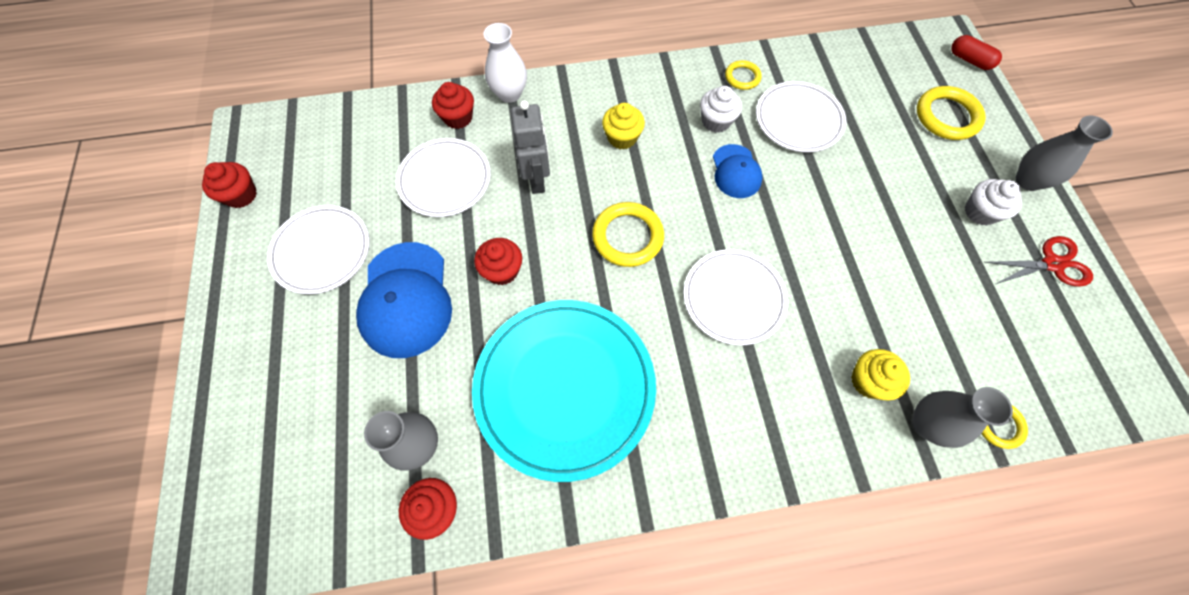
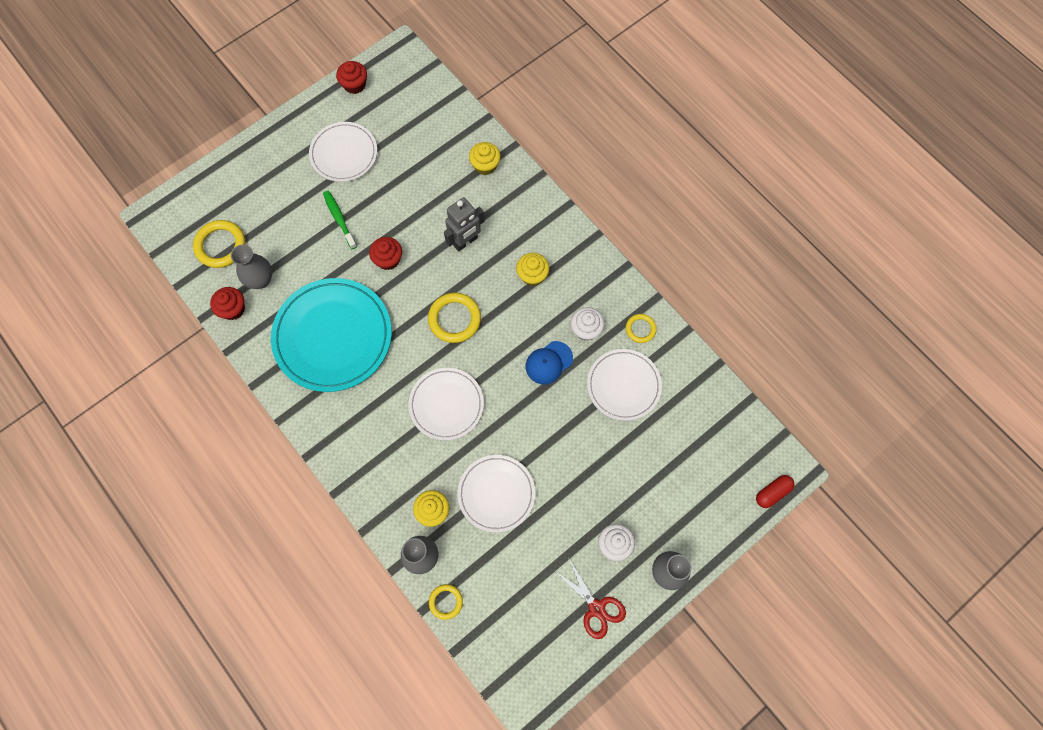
camera: 60 degrees right, 5 degrees up
(406, 299) = (339, 219): blue cap -> green toothbrush
(445, 180) = (432, 188): white plate -> white plate (496, 494)
(458, 117) = (485, 165): red cupcake -> yellow cupcake
(509, 94) = (525, 184): white vase -> none
(946, 116) = (696, 493): yellow ring -> yellow ring (220, 245)
(969, 60) = (772, 493): red capsule -> red capsule turned 45 degrees clockwise

